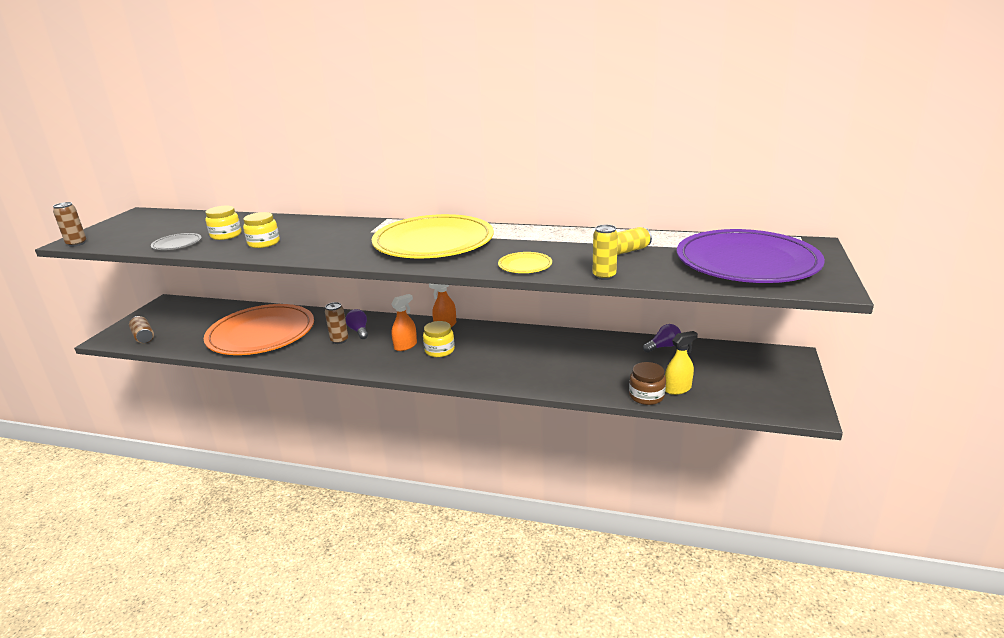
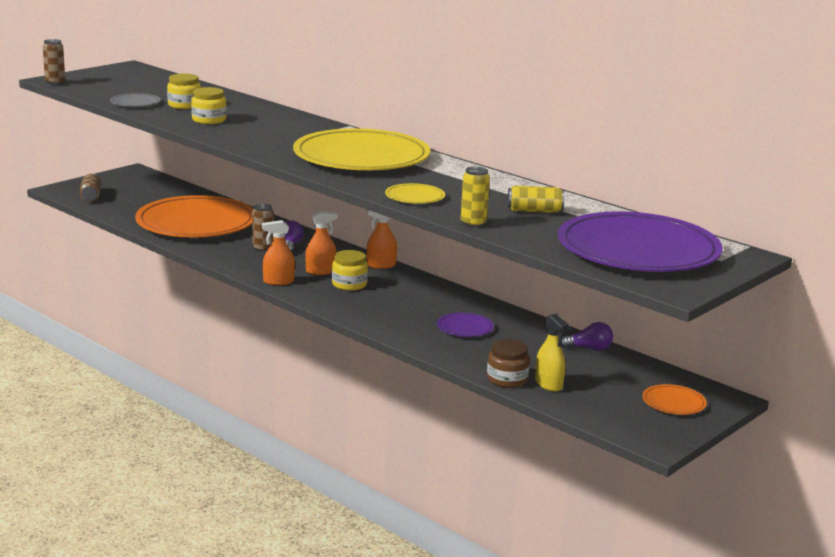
camera: 25 degrees right, 5 degrees down
(381, 367) = (278, 281): none -> orange spray bottle
(564, 359) = (464, 328): none -> purple plate
(677, 389) = (548, 384): yellow spray bottle -> yellow spray bottle turned 60 degrees clockwise
(769, 372) = (673, 403): none -> orange plate

